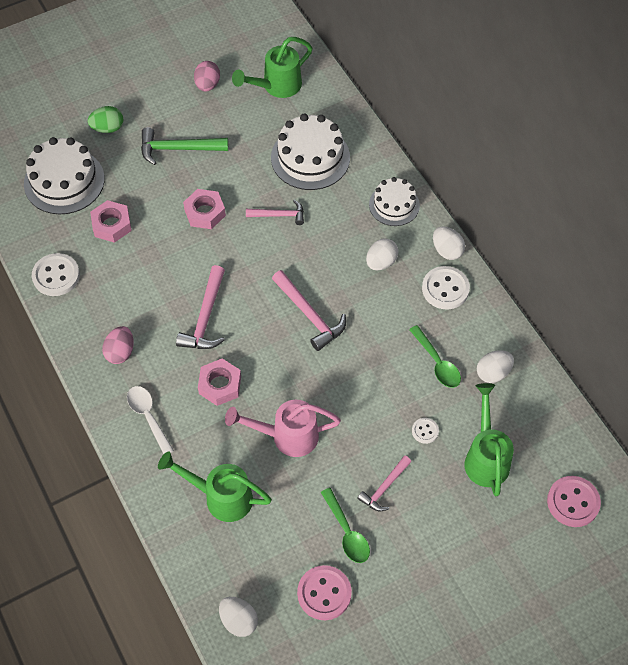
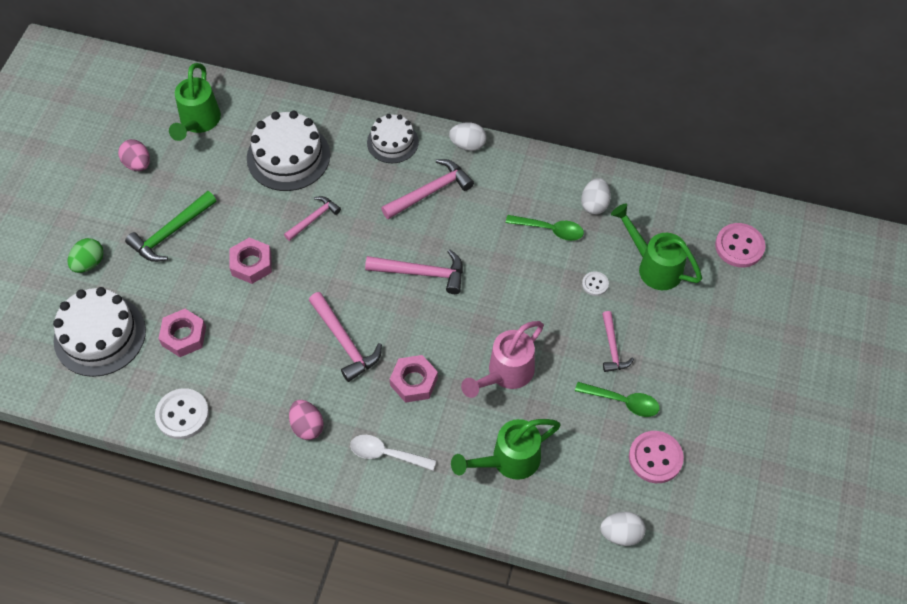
camera: 45 degrees left, 0 degrees up
(381, 262) = (430, 191): white egg -> pink hammer
(445, 289) = (497, 173): white button -> none

